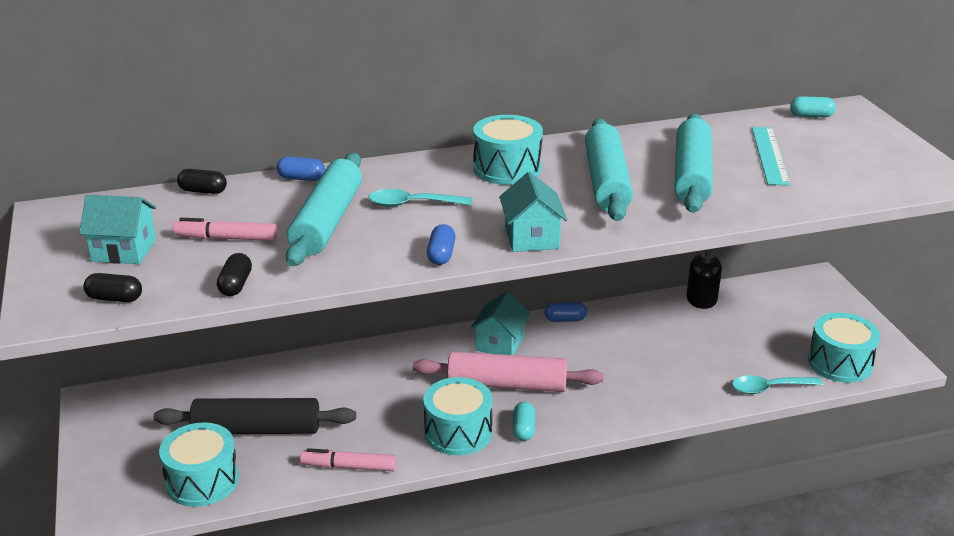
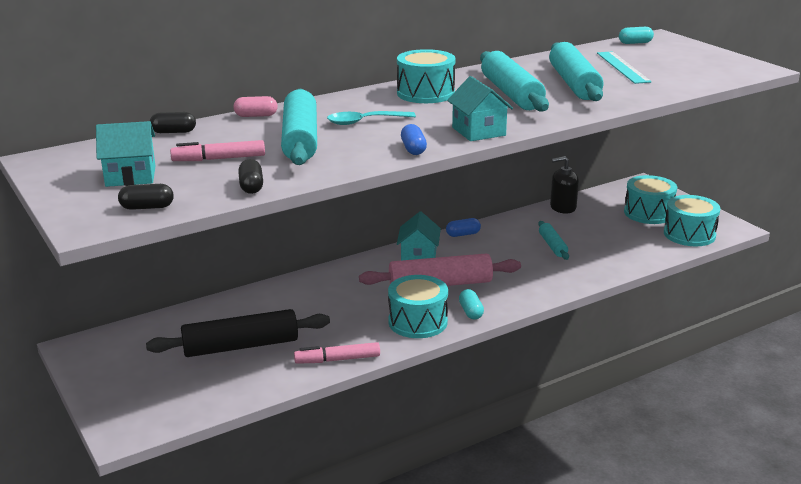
camera: 15 degrees left, 5 degrees down
(202, 481) = (211, 390): turquoise drum -> turquoise drum (648, 213)
(301, 178) = (256, 116): blue capsule -> pink capsule
(662, 352) = (552, 245): none -> turquoise rolling pin
(769, 388) = (646, 257): turquoise spoon -> none

